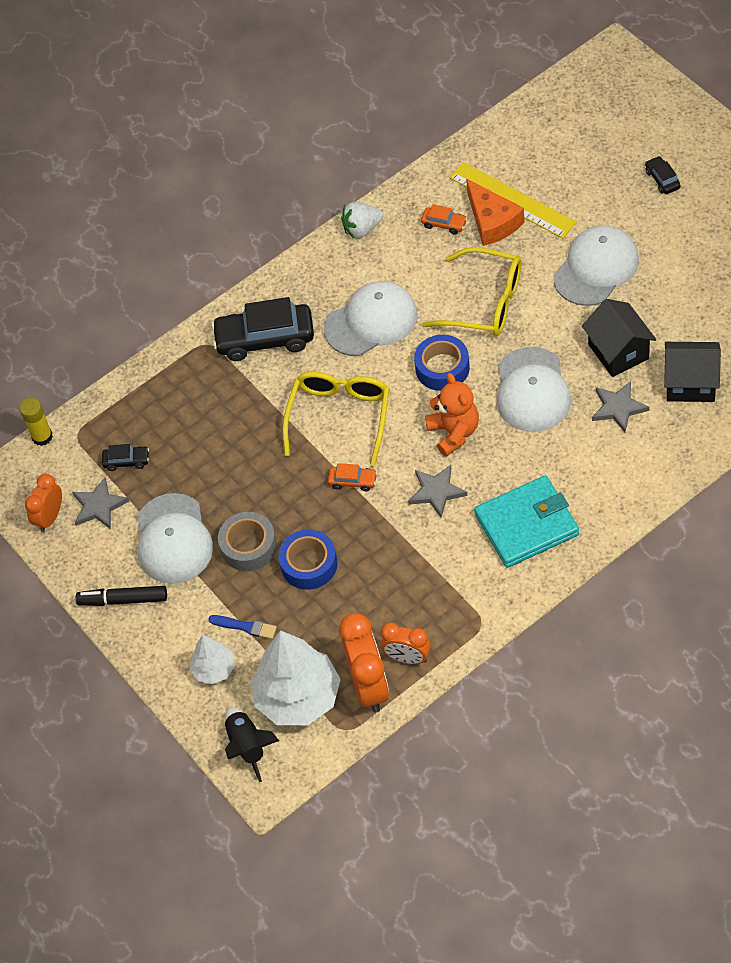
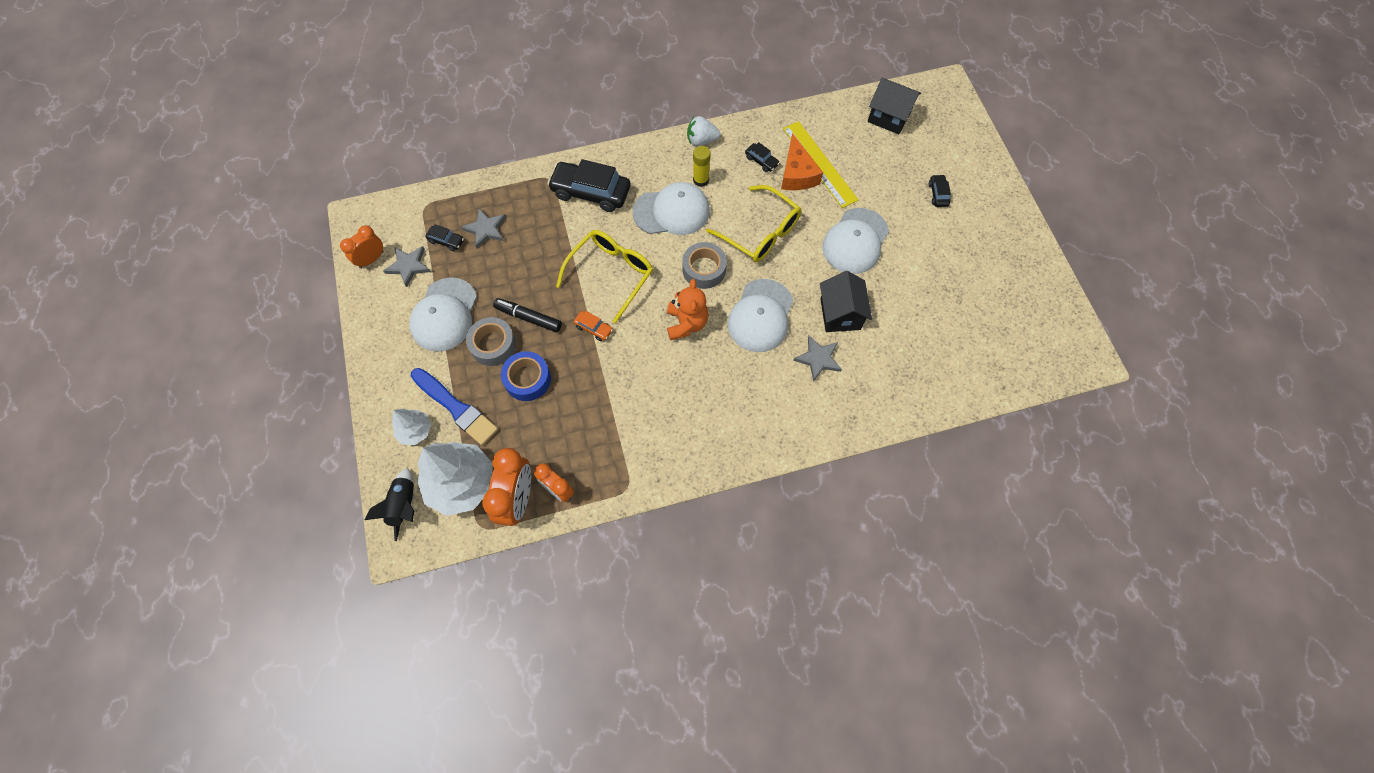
camera: 15 degrees right, 10 degrees up
(42, 437) = (401, 197): yellow glue stick -> yellow glue stick (701, 180)
(123, 600) = (384, 346): black marker -> black marker (529, 318)
(245, 627) = (455, 407): blue brush -> blue brush, size x1.95
(436, 492) = (649, 364): grey star -> grey star (485, 229)
(442, 368) = (704, 269): blue tape -> grey tape
(444, 224) = (761, 161): orange car -> black car
(526, 525) = (702, 422): turquoise wallet -> none
(596, 268) = (855, 241): white cap -> white cap turned 150 degrees clockwise
(690, 383) = (882, 364): black house -> black house (888, 117)

